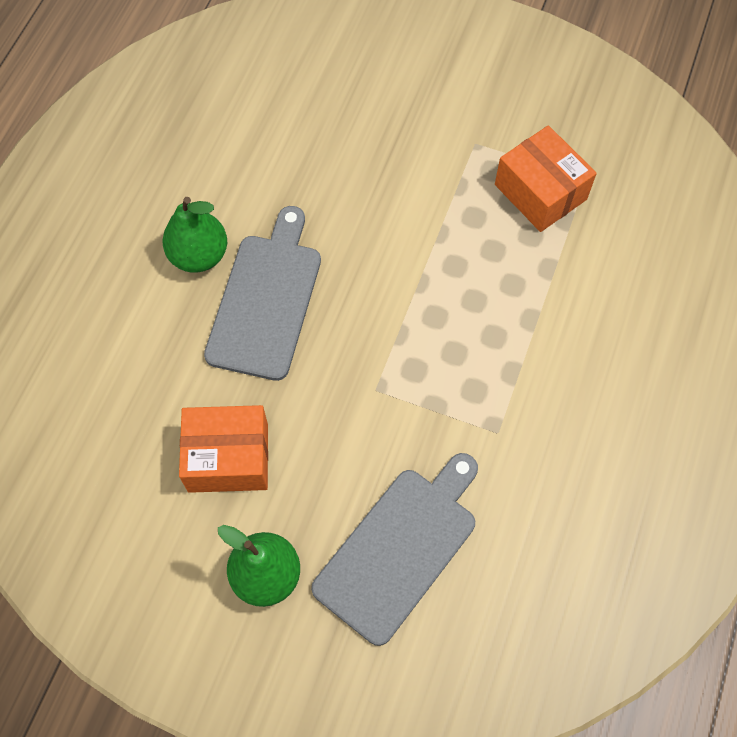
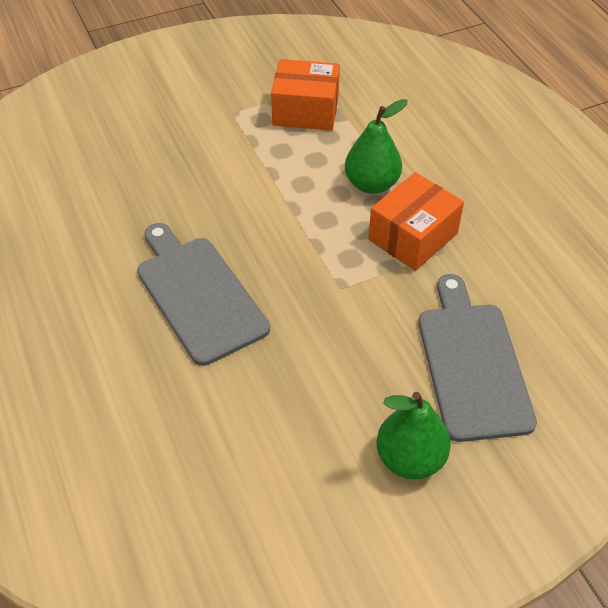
camera: 45 degrees left, 15 degrees down
(199, 255) = (112, 305): green pear -> green pear (371, 184)
(228, 458) = (291, 410): orange box -> orange box (413, 237)

